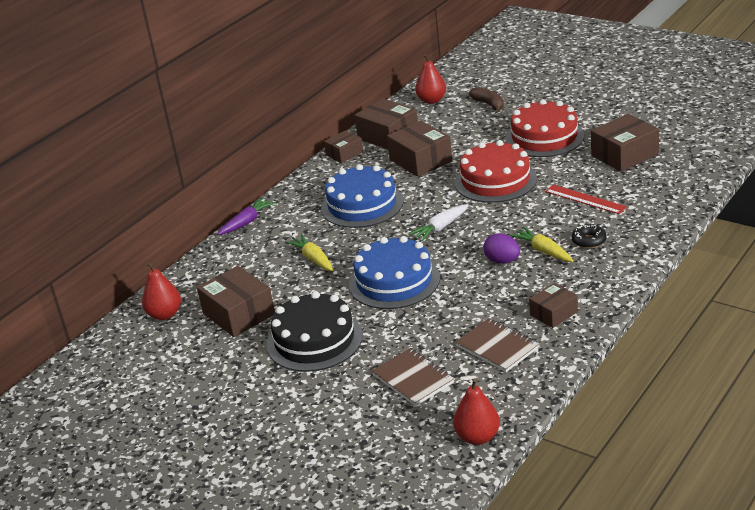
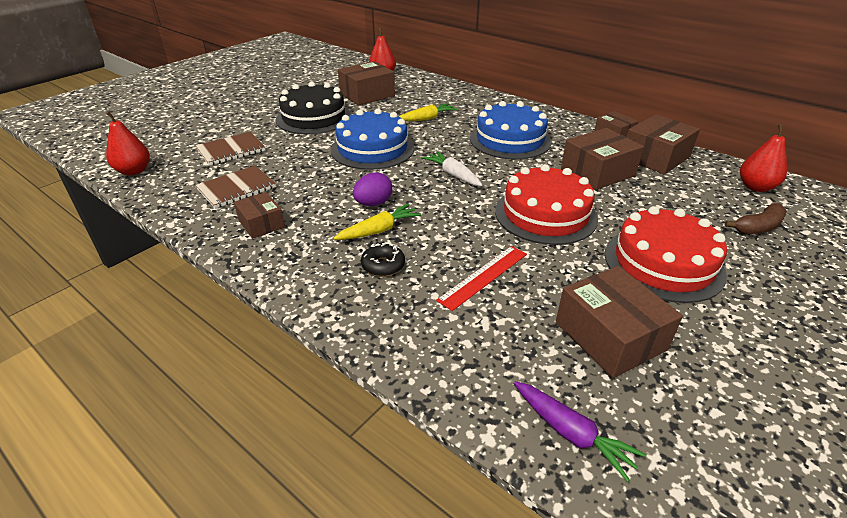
camera: 90 degrees right, 5 degrees up
(247, 222) = (495, 96): purple carrot -> purple carrot (572, 434)

